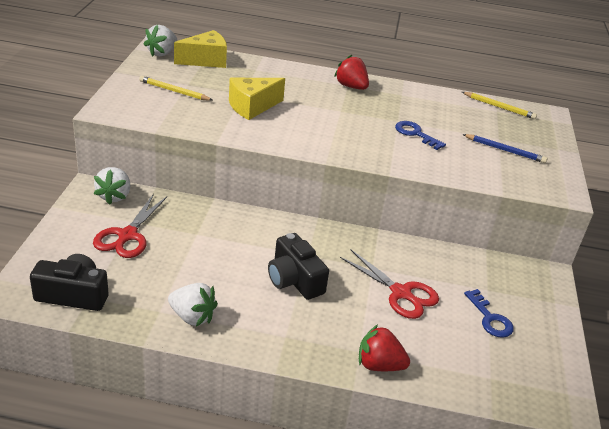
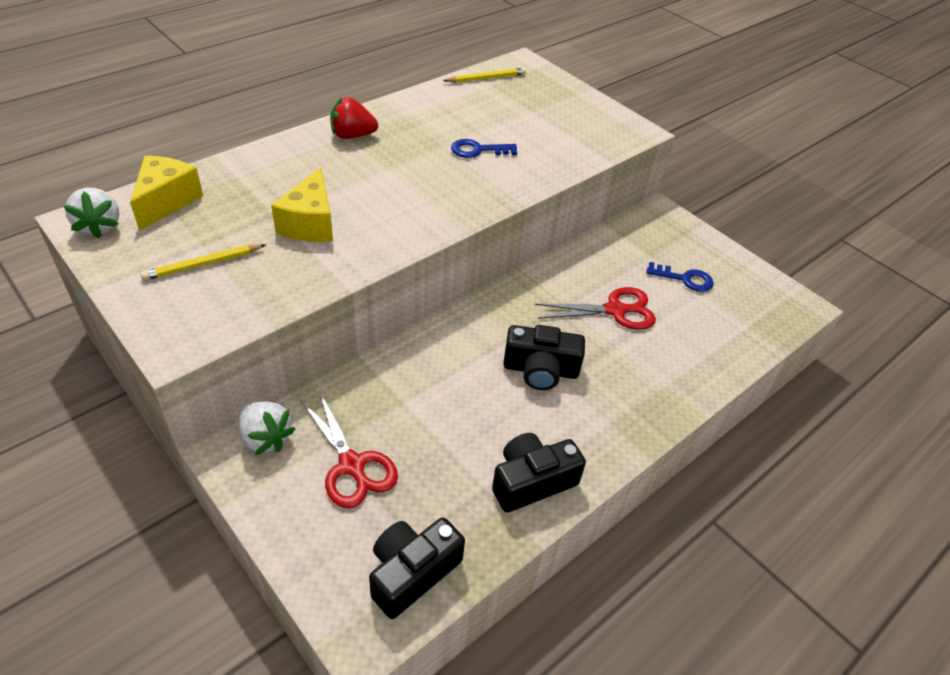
camera: 50 degrees left, 10 degrees up
(192, 317) = (532, 481): white strawberry -> black camera
(379, 365) = (691, 383): red strawberry -> none
(505, 150) = (553, 119): blue pencil -> none

